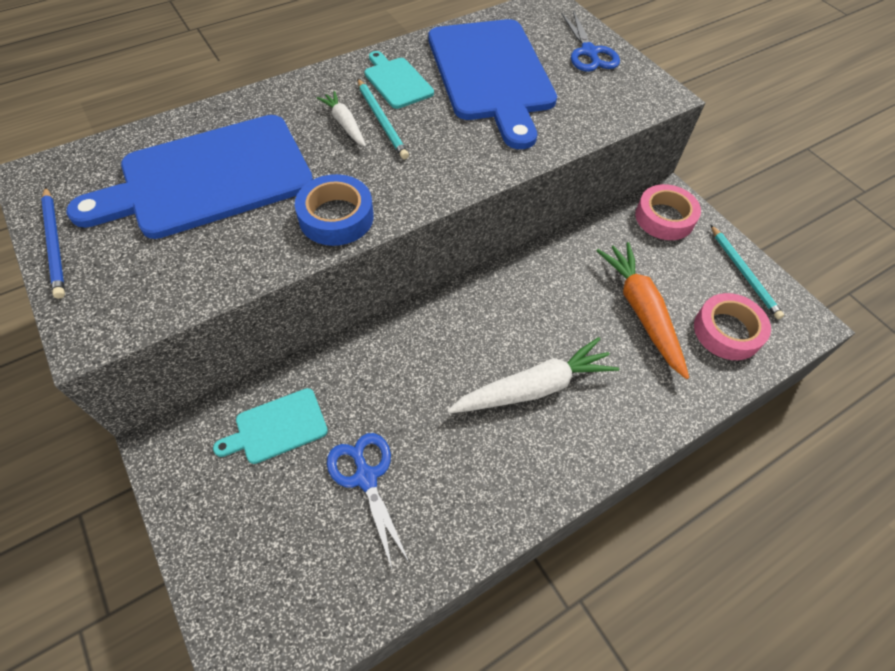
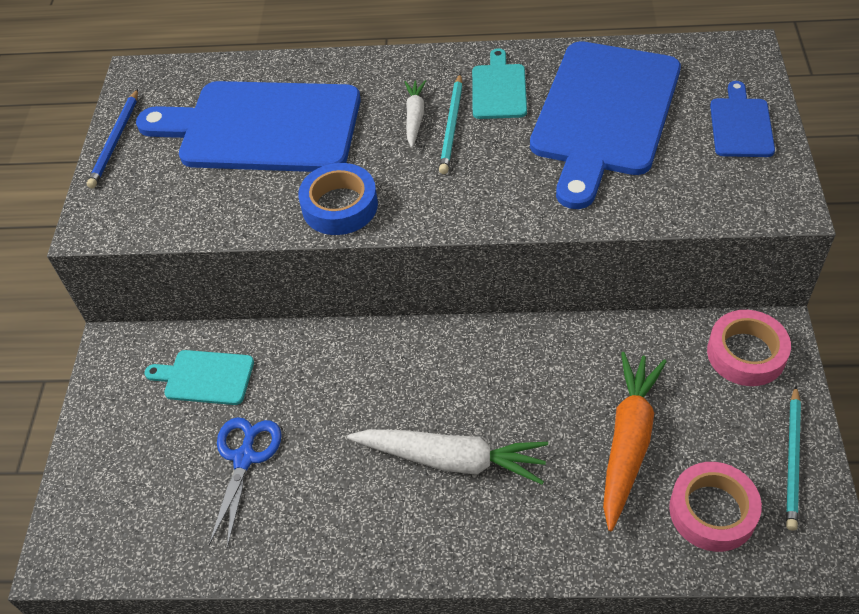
camera: 40 degrees right, 5 degrees down
(589, 52) = (741, 124): blue scissors -> blue cutting board

